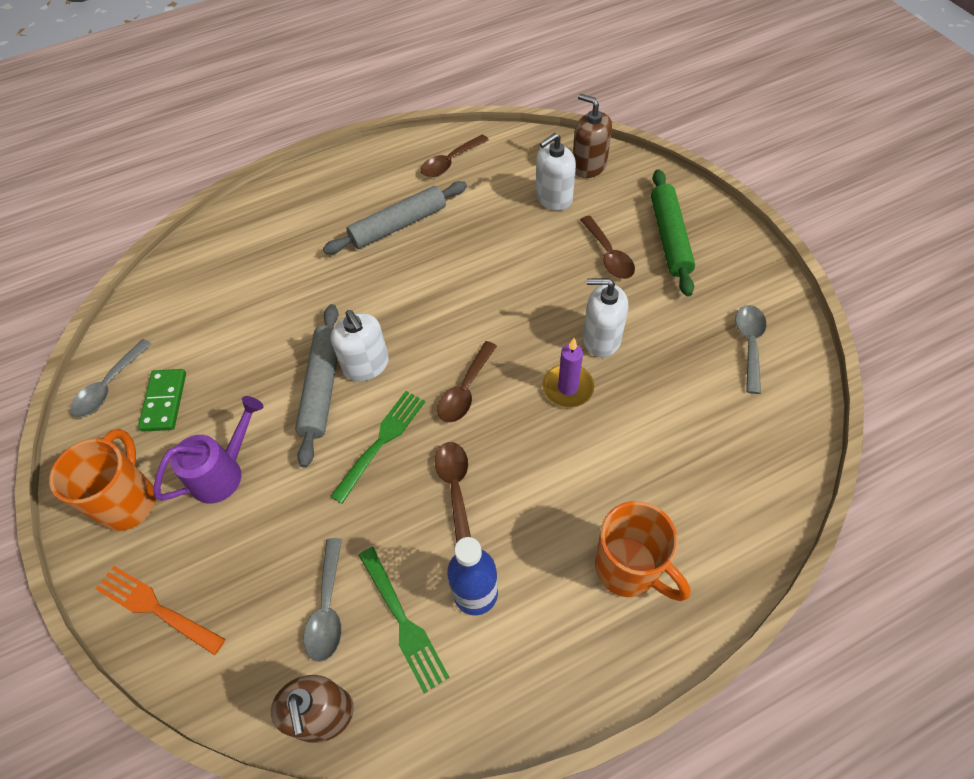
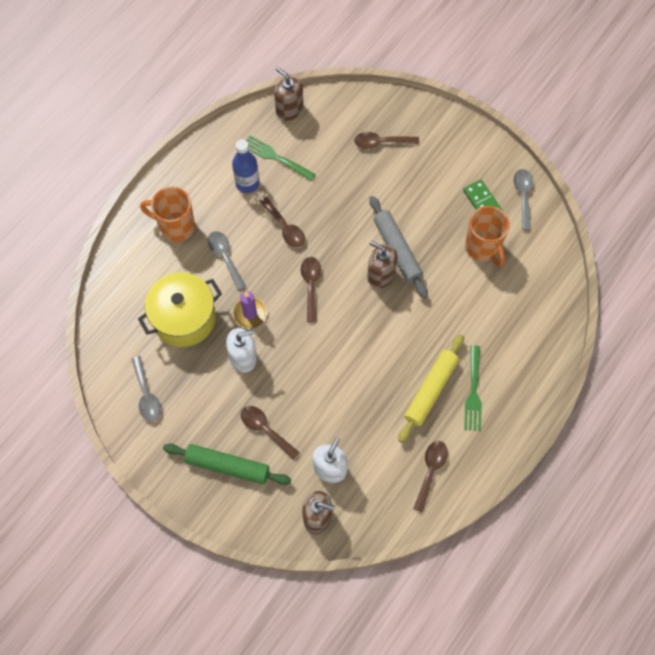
camera: 150 degrees right, 10 degrees up
(129, 501) = (453, 147): orange mug -> orange mug (483, 247)
(157, 608) = (396, 113): orange fork -> none
(222, 563) = (381, 142): none -> brown spoon
(224, 472) = (416, 182): purple watering can -> none
(328, 608) = (315, 147): grey spoon -> grey spoon (225, 257)
(366, 365) = (381, 275): white soap dispenser -> brown soap dispenser
(381, 442) = (341, 234): green fork -> green fork (473, 391)
(398, 225) = (431, 390): grey rolling pin -> yellow rolling pin
(665, 419) = (184, 318): none -> yellow pot
(669, 238) = (227, 466): green rolling pin -> green rolling pin turned 45 degrees counterclockwise

